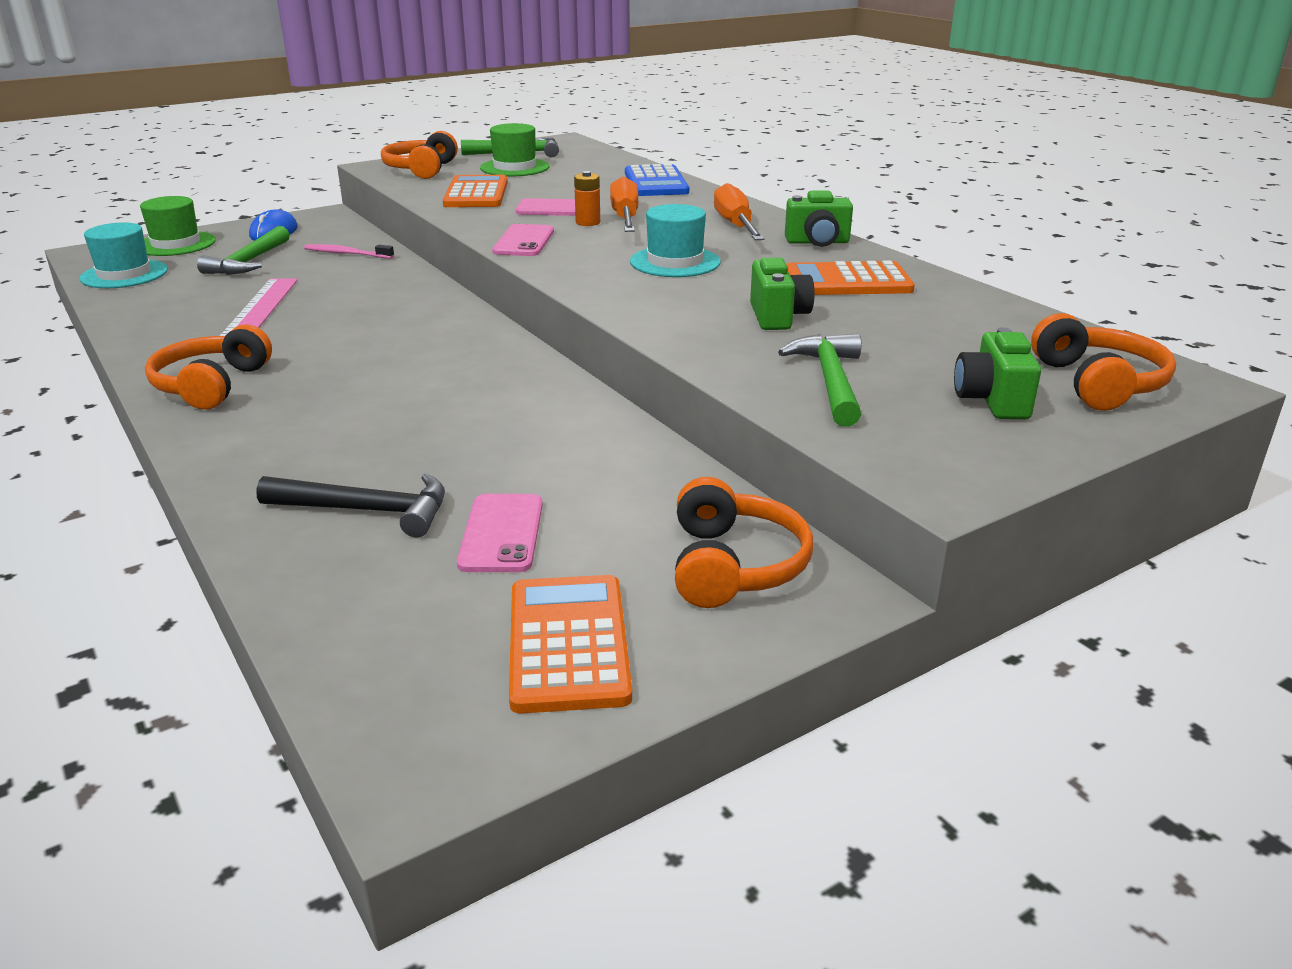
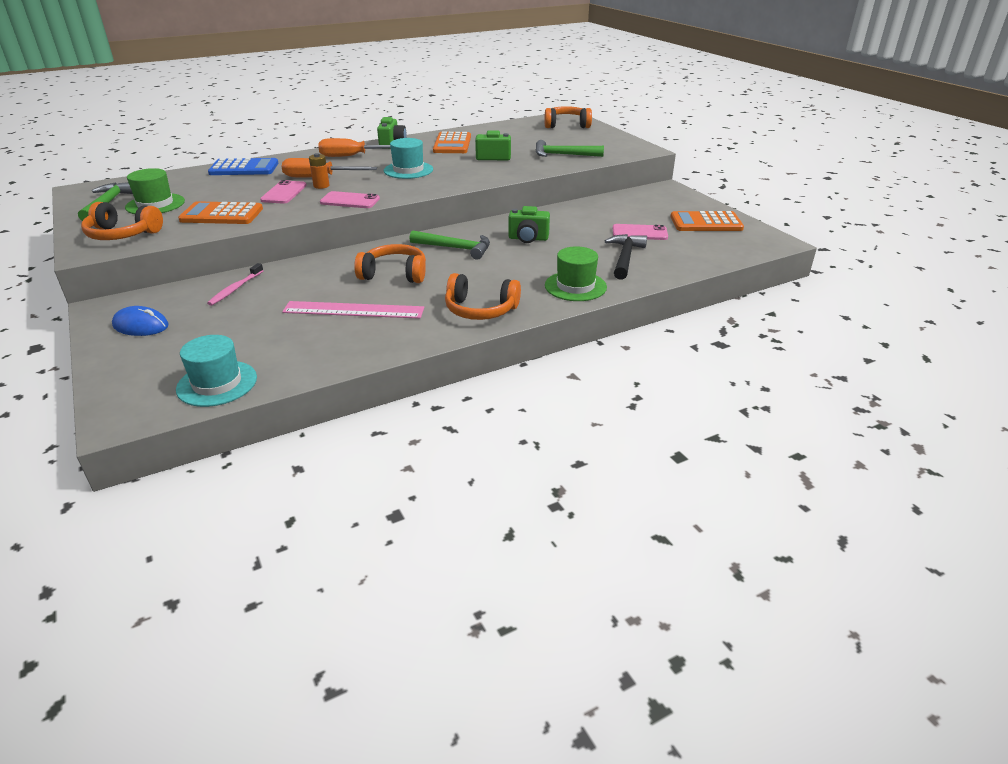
camera: 85 degrees left, 5 degrees up
(176, 244) = (135, 371): green hat -> green hat (575, 286)
(249, 262) = (225, 327): green hammer -> green hammer (456, 248)
(733, 565) = (654, 199): orange headphones -> orange headphones (394, 274)
(992, 401) = (581, 138): green camera -> green camera (528, 239)

